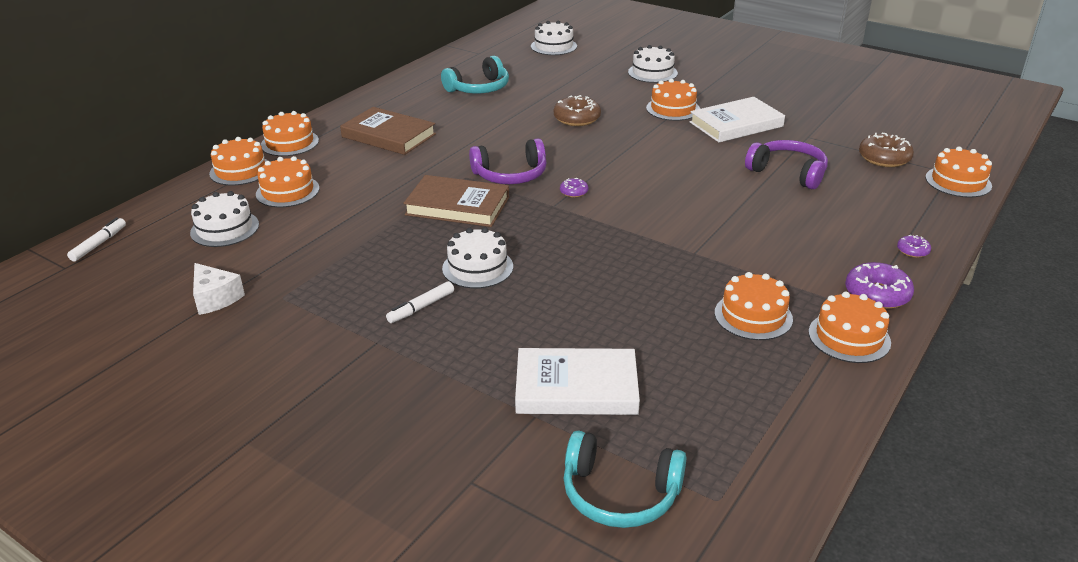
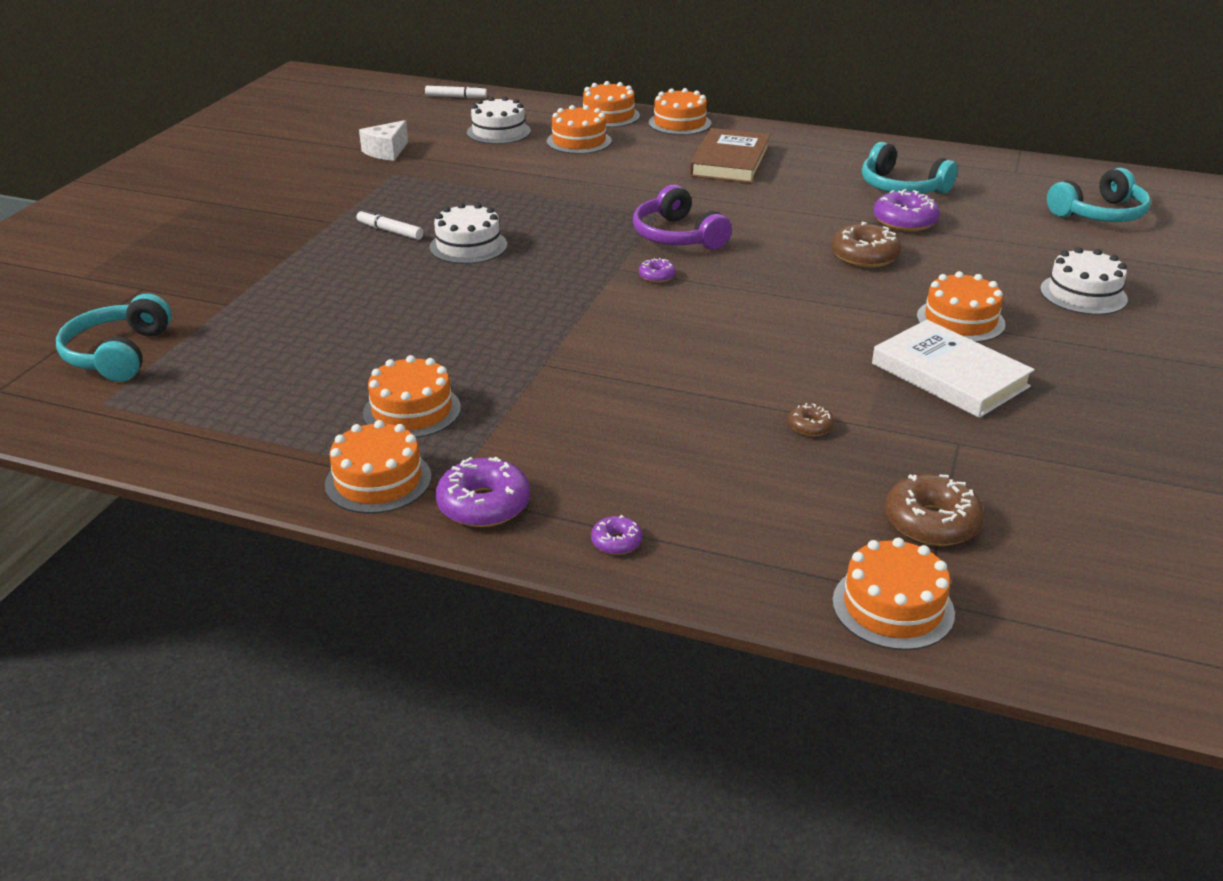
camera: 75 degrees right, 0 degrees up
(457, 206) = (589, 219): brown book -> none
(532, 97) = (905, 221): none -> purple donut
(553, 46) = (1099, 214): white cake -> turquoise headphones
(576, 387) = (269, 319): white book -> none
(788, 172) = (810, 426): purple headphones -> brown donut

